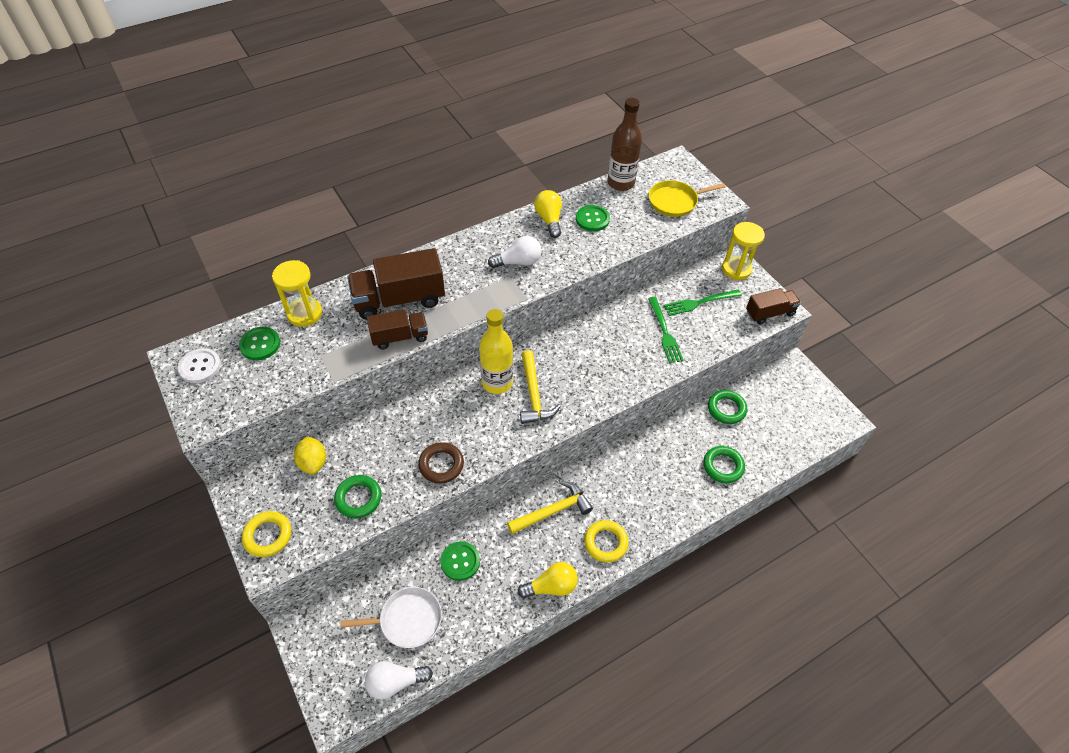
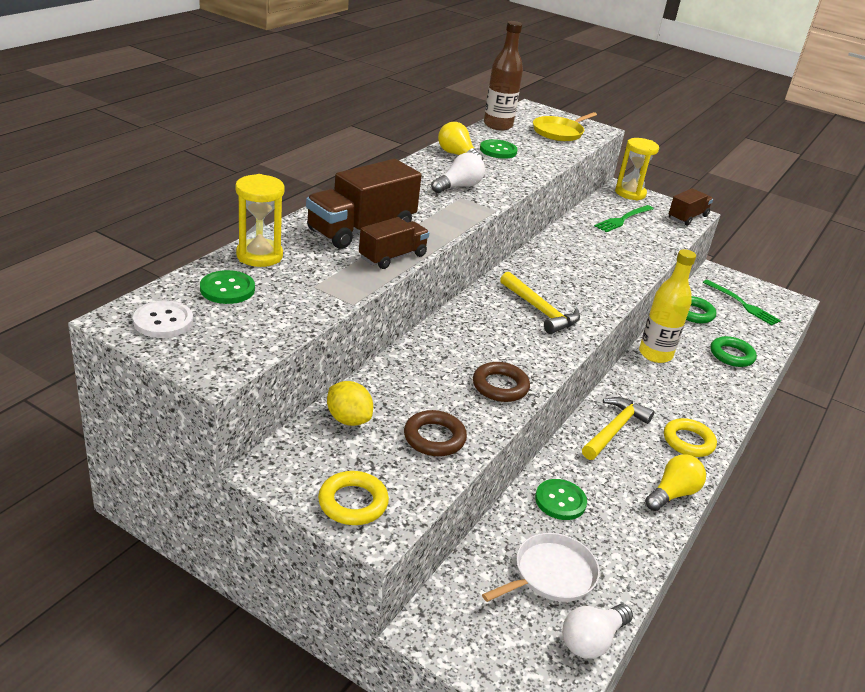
camera: 30 degrees left, 20 degrees down
(358, 498) = (434, 438): green ring -> brown ring
(497, 382) = (493, 308): yellow bottle -> yellow bottle (655, 354)
(665, 333) = (615, 244): green fork -> green fork (743, 304)

